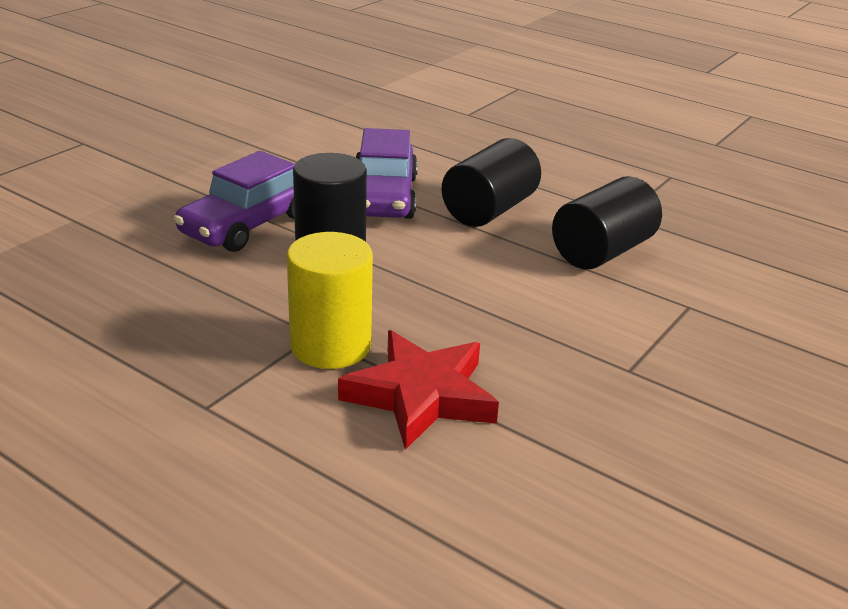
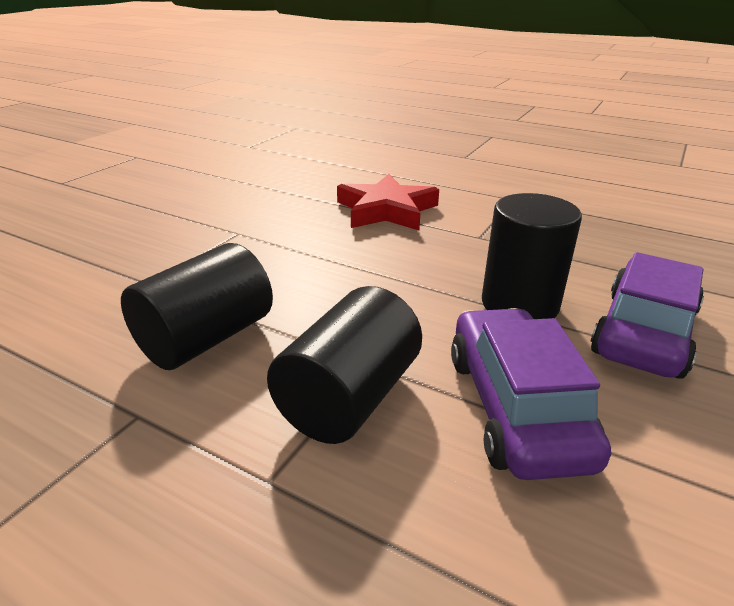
camera: 175 degrees right, 0 degrees up
(330, 346) = (461, 230): yellow cylinder -> none

